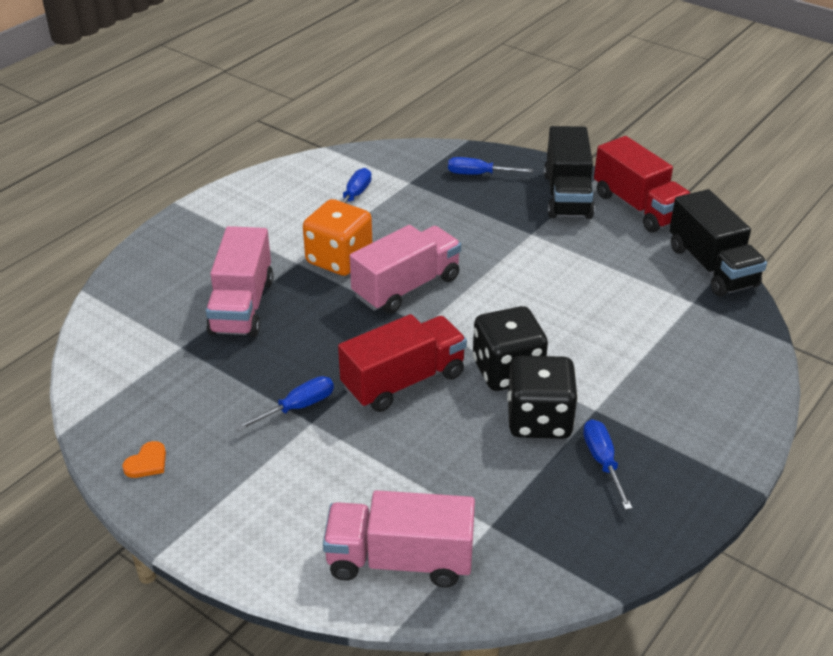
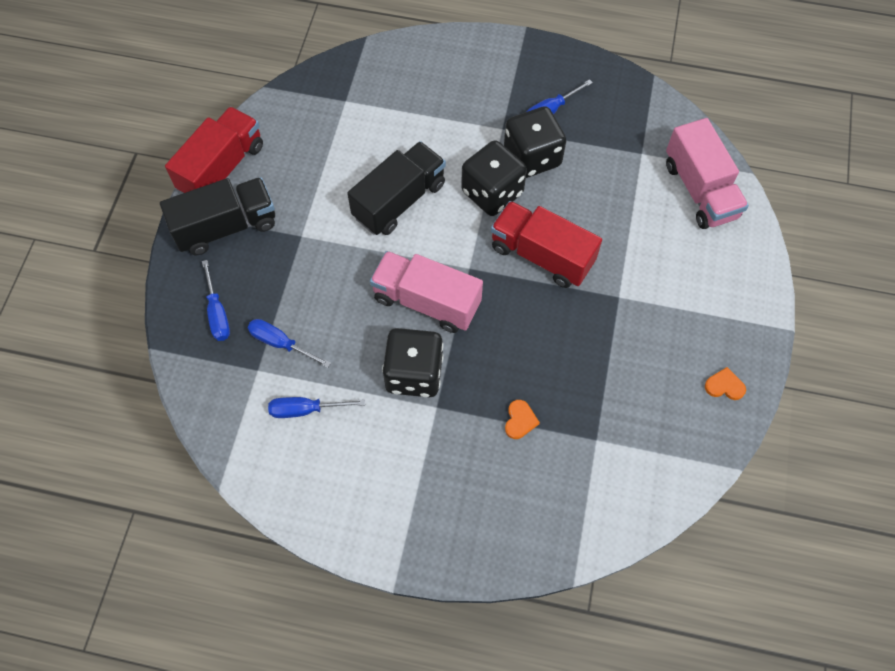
camera: 115 degrees left, 25 degrees up
(242, 306) = (520, 420): pink truck -> orange heart
(297, 407) = (610, 313): blue screwdriver -> blue screwdriver (280, 343)
(339, 259) = (414, 373): orange dice -> black dice
(711, 266) = (291, 98): black truck -> black truck (399, 201)

